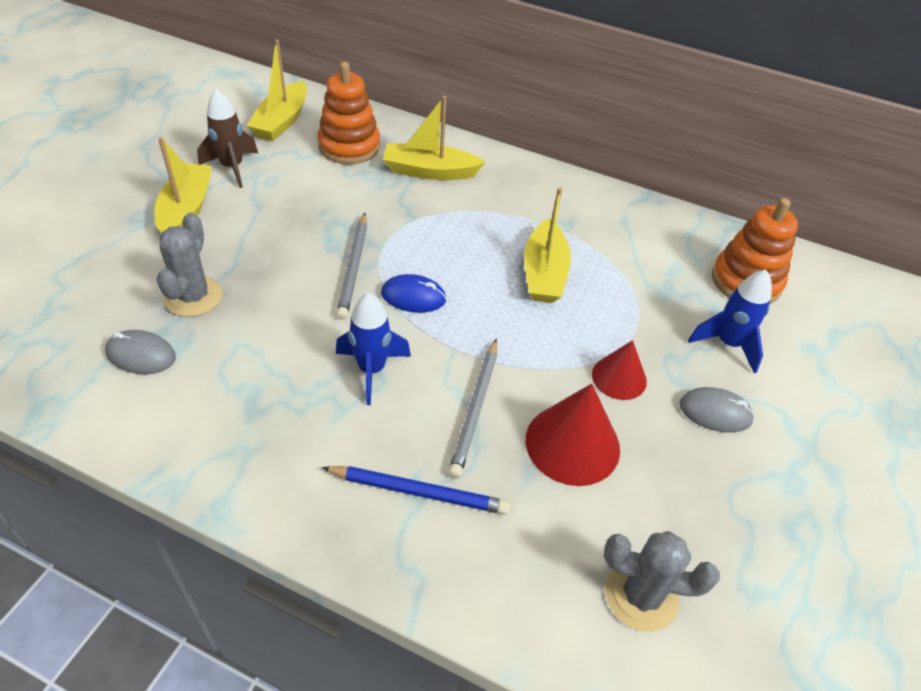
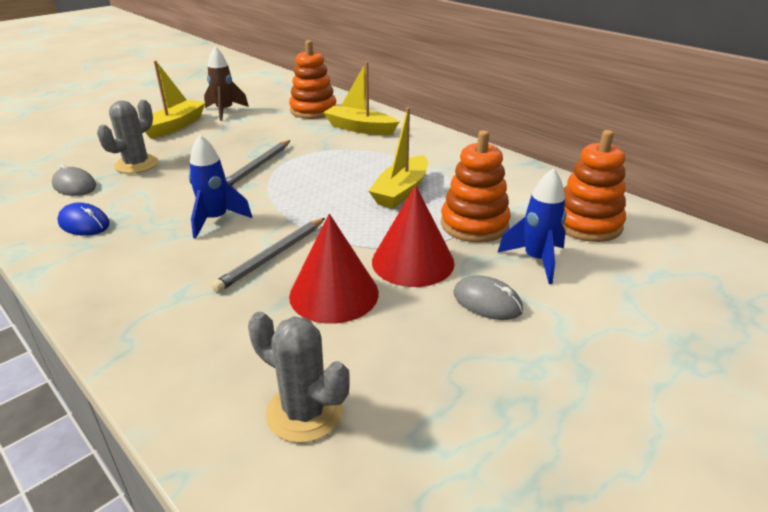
camera: 25 degrees right, 15 degrees down
(282, 121) = (279, 95): yellow boat -> none
(413, 297) = (285, 188): blue mouse -> blue mouse (84, 223)
(418, 492) = (181, 294): blue pencil -> none
(619, 377) = (413, 262): red cone -> red cone, size x1.60
(646, 308) = (474, 225): none -> orange stacking toy

